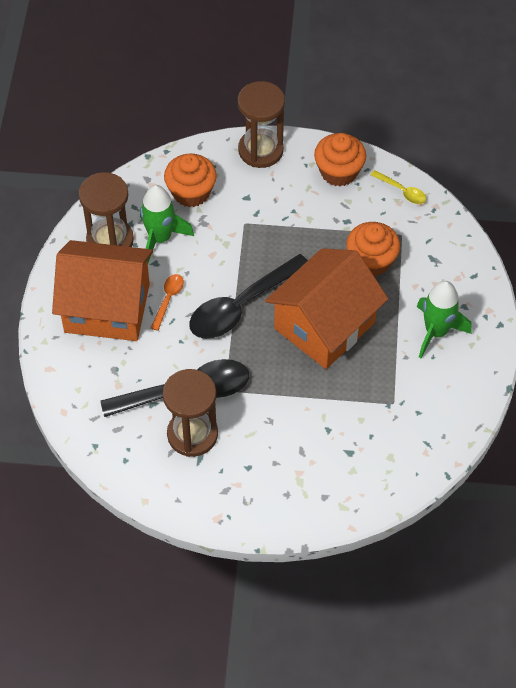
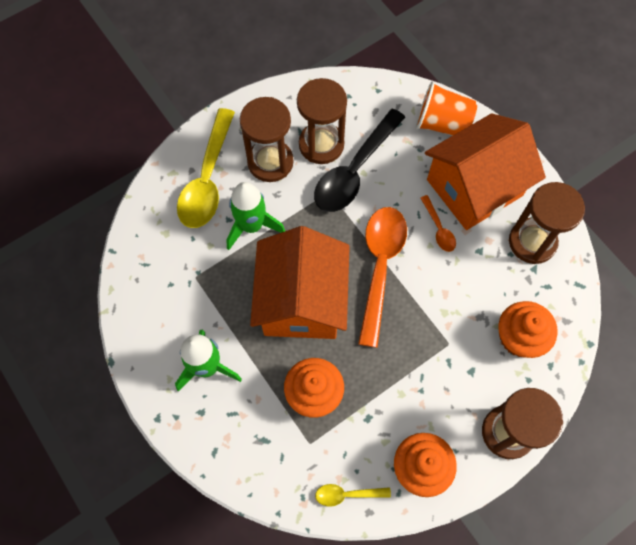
camera: 140 degrees right, 10 degrees up
(74, 375) = (442, 124): none -> orange cup
(160, 238) = (498, 275): green rocket -> green rocket (252, 226)
(241, 305) = (380, 267): black spoon -> orange spoon
(250, 452) = (270, 162): none -> brown hourglass
(317, 477) = (207, 179): none -> yellow spoon

